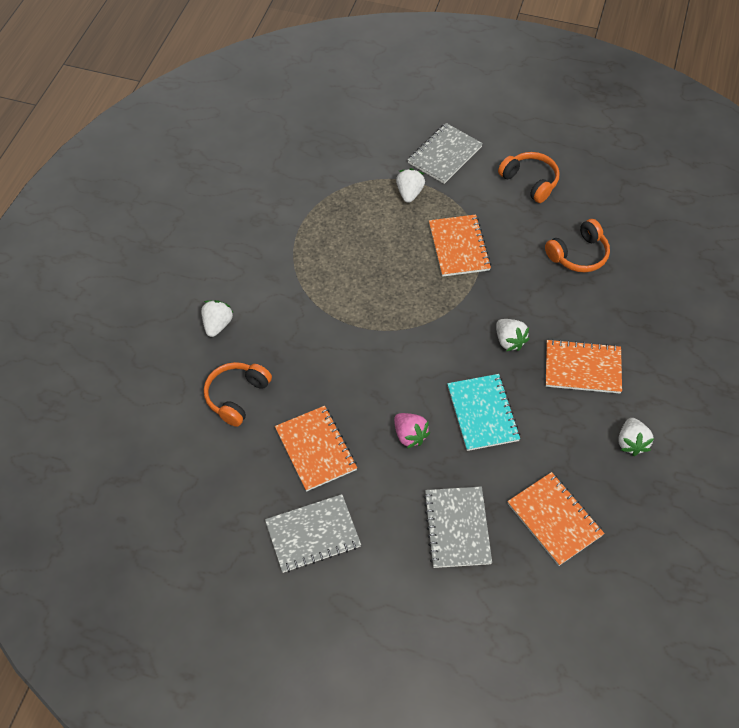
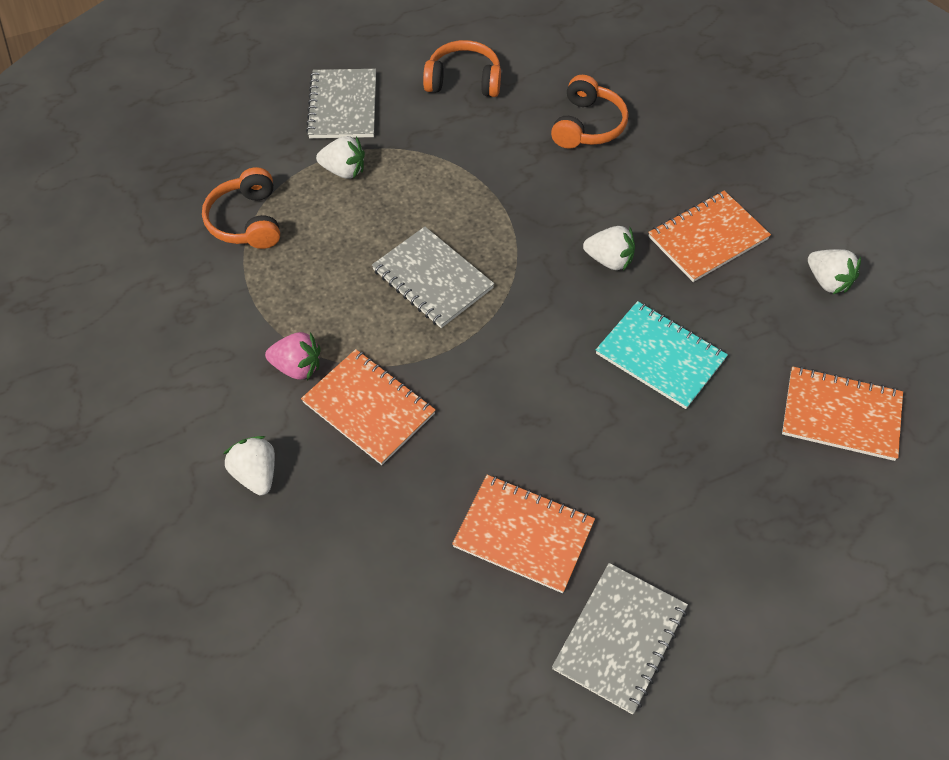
camera: 40 degrees left, 0 degrees up
(236, 396) = (366, 544): orange headphones -> orange headphones (247, 221)
(409, 193) = (344, 170): white strawberry -> white strawberry turned 135 degrees clockwise
(409, 435) = (610, 438): pink strawberry -> pink strawberry (297, 367)
(457, 528) = (760, 501): grey notebook -> grey notebook (432, 279)
(459, 247) = (457, 195): orange notebook -> orange notebook (369, 408)

